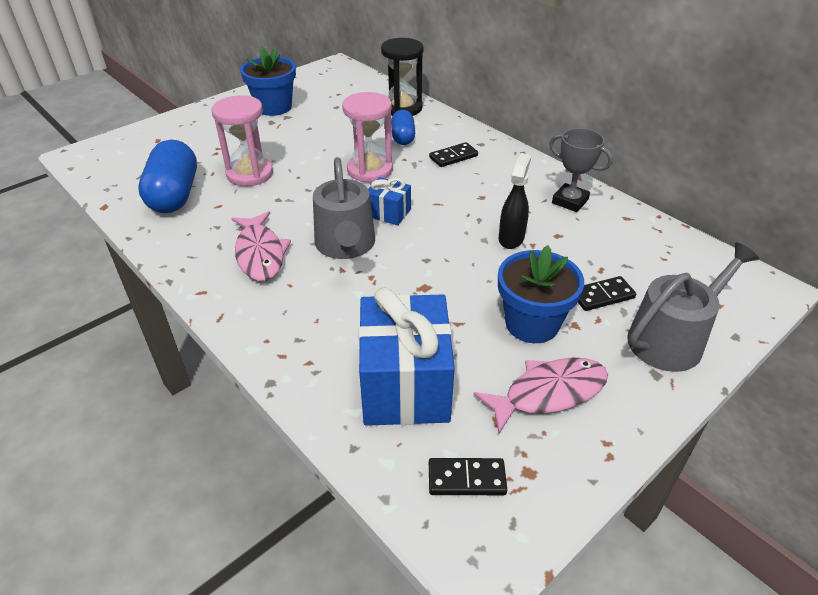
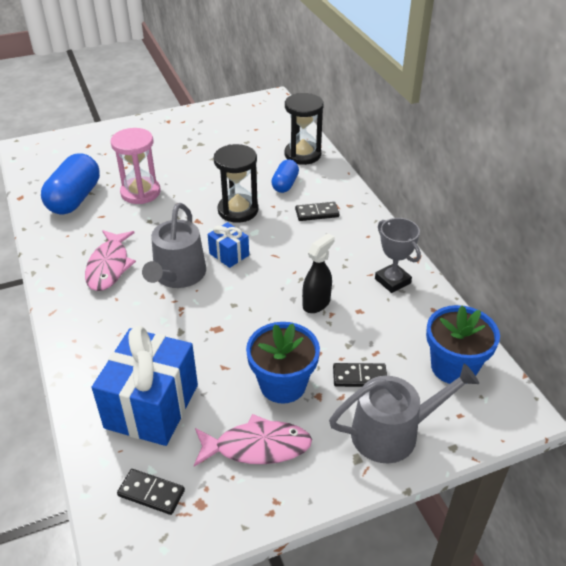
camera: 20 degrees right, 0 degrees up
(274, 107) = (194, 132): blue flower pot -> blue flower pot (453, 367)
(370, 170) = (238, 210): pink hourglass -> black hourglass

